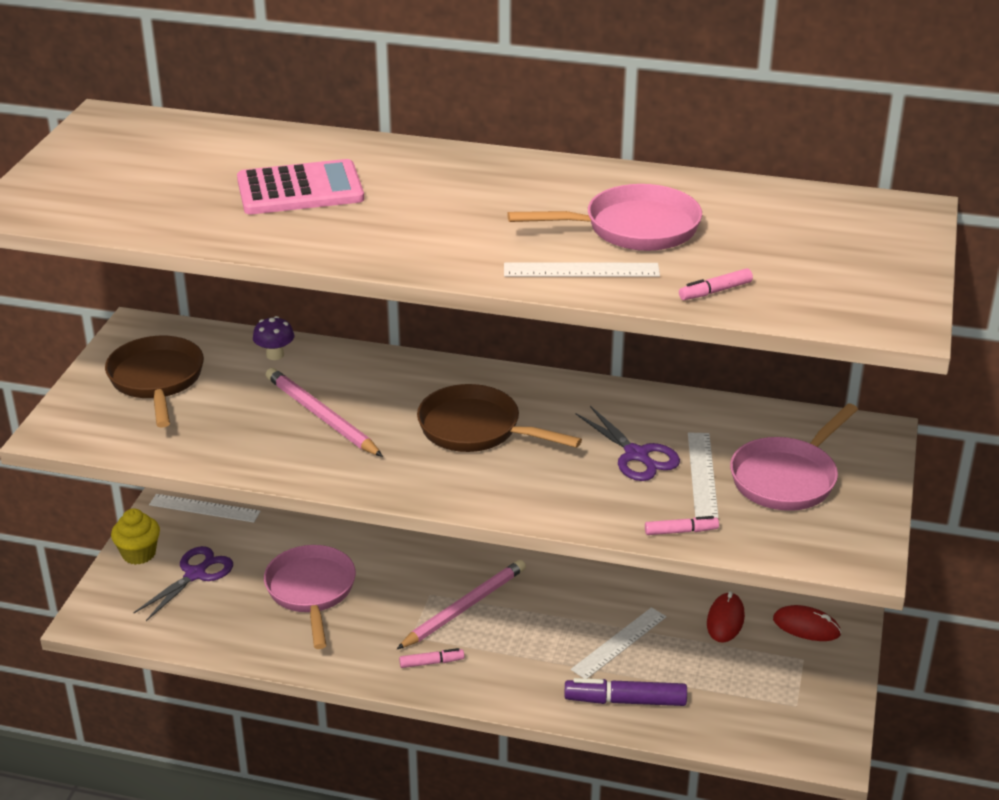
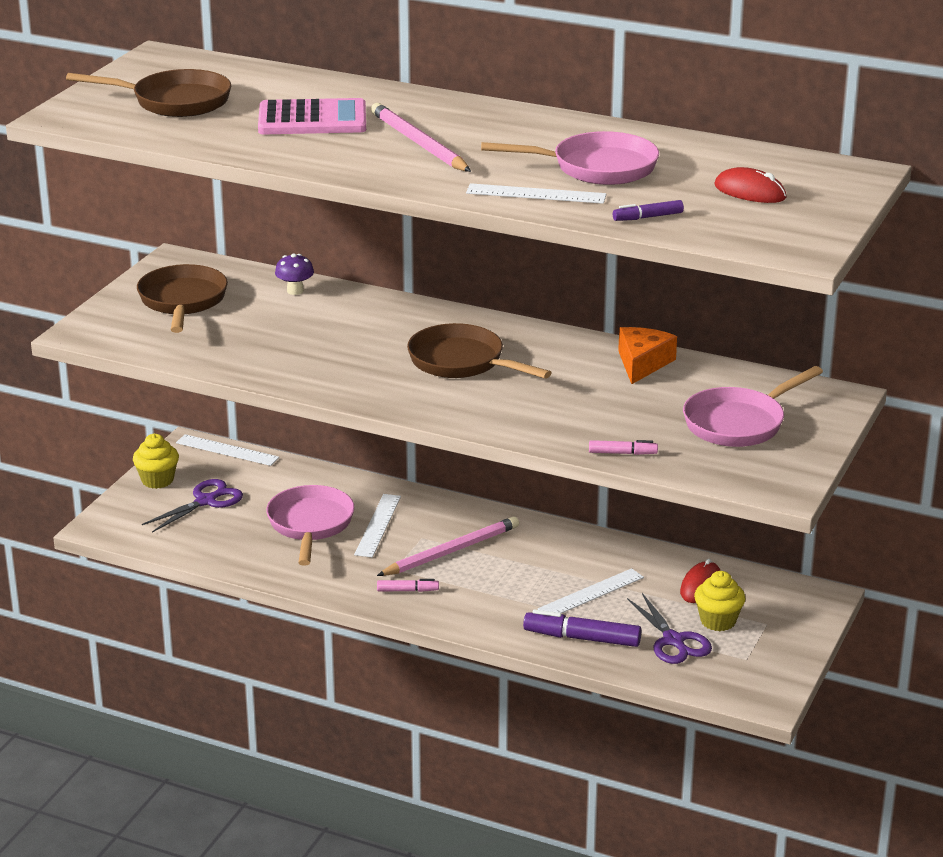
camera: 10 degrees right, 5 degrees down
(138, 178) = (175, 102): none -> brown pan
(321, 416) = (323, 341): pink pencil -> pink pencil (418, 143)
(637, 455) = (604, 394): purple scissors -> purple scissors (674, 641)
(663, 411) = (642, 363): none -> orange cheese
(702, 474) = (659, 413): white ruler -> white ruler (377, 525)
(715, 291) = (647, 217): pink marker -> purple marker
(754, 662) = (718, 621): none -> yellow cupcake
(806, 627) = (779, 599): red mouse -> red mouse (750, 192)

